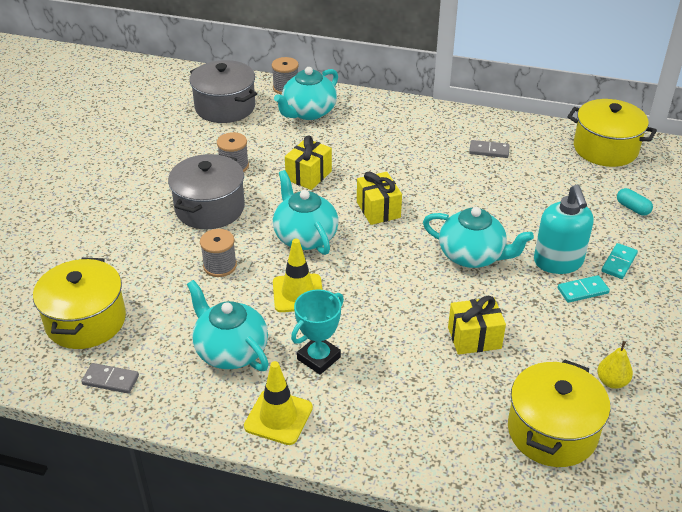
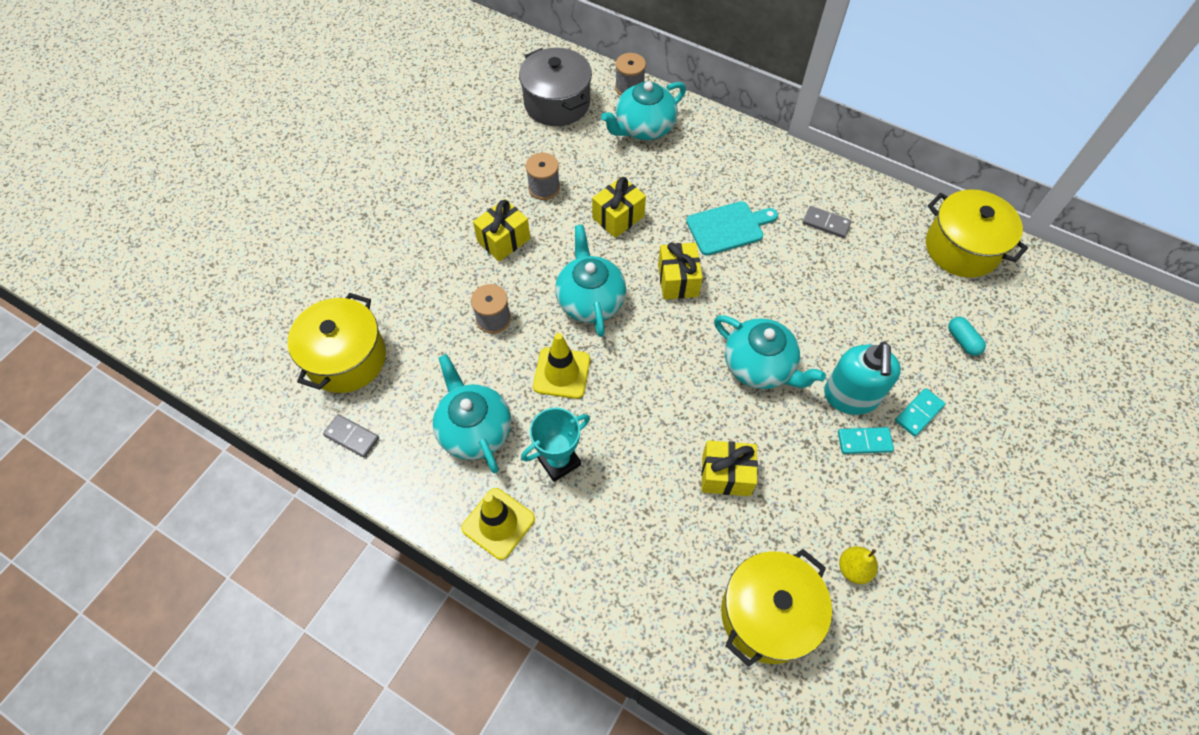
camera: 15 degrees right, 20 degrees up
(210, 208) = (503, 240): grey pot -> yellow gift
(407, 167) = (728, 228): none -> turquoise cutting board

